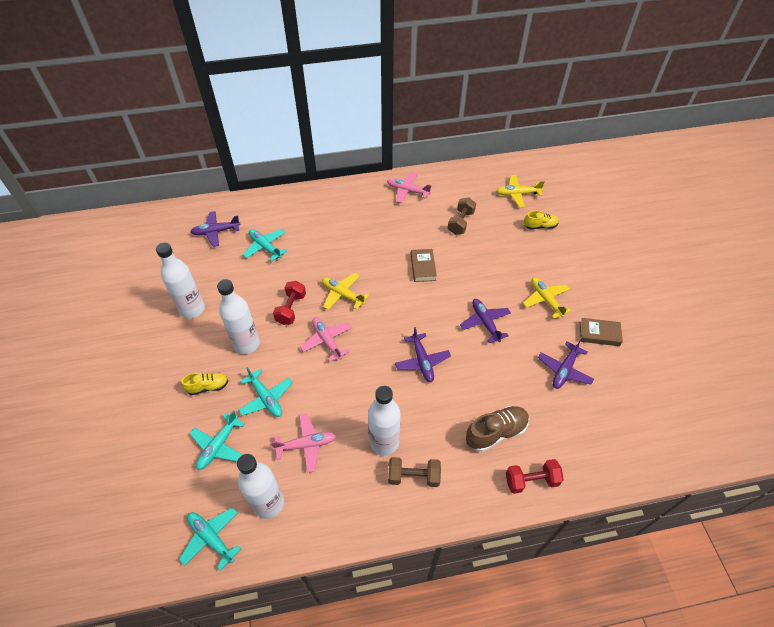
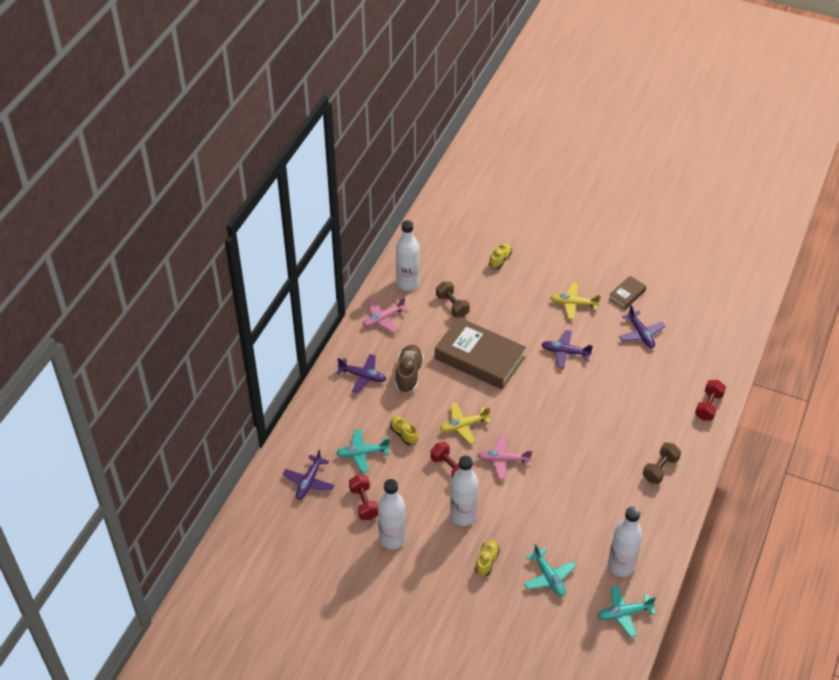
camera: 55 degrees left, 5 degrees down
(217, 273) = (364, 503): none -> red dumbbell
(266, 398) = (527, 526): turquoise plane -> none
(303, 261) = (403, 434): none -> yellow shoe
(306, 445) = (589, 520): pink plane -> none
(384, 442) = (621, 471): white bottle -> white bottle (408, 283)
(422, 361) = (570, 411): purple plane -> purple plane (363, 376)
(423, 267) = (479, 358): brown book -> brown book, size x2.20
(496, 432) = (660, 403): brown shoe -> brown shoe (409, 374)
(517, 194) = (453, 251): yellow plane -> none

